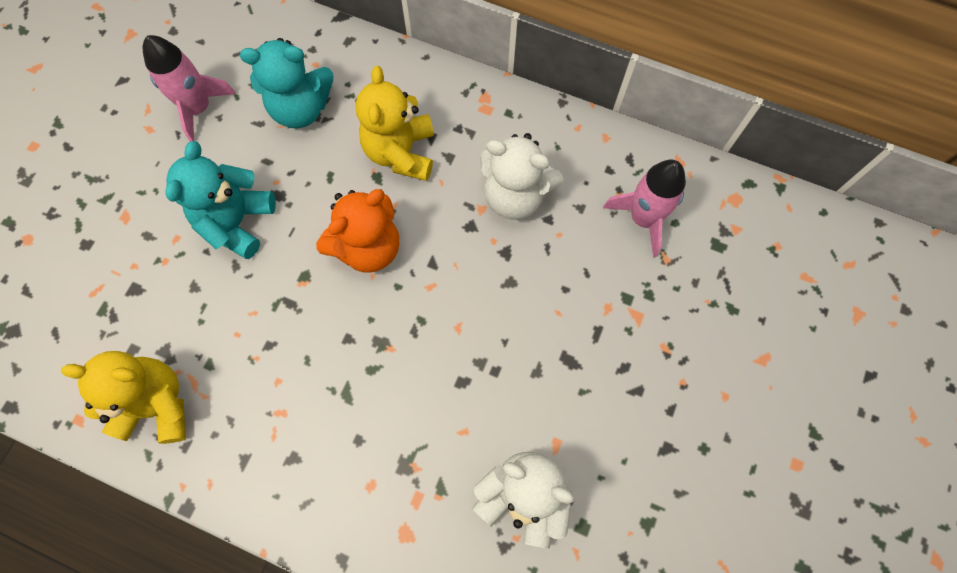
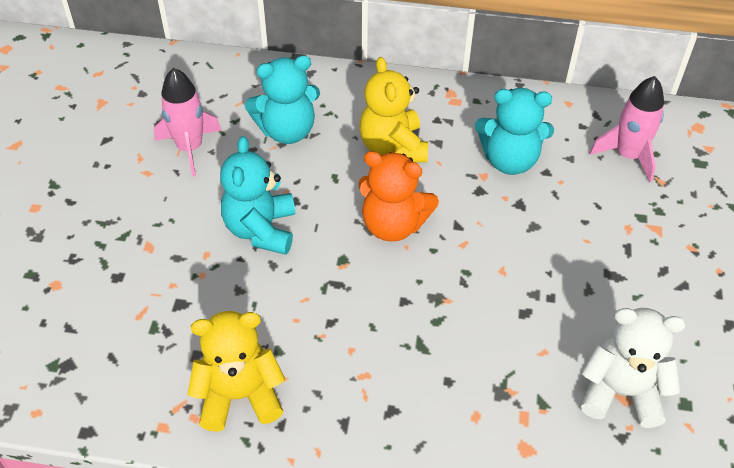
camera: 15 degrees left, 20 degrees down
(368, 247) = (393, 225): orange teddy bear -> orange teddy bear turned 75 degrees clockwise
(515, 196) = (509, 160): white teddy bear -> turquoise teddy bear

